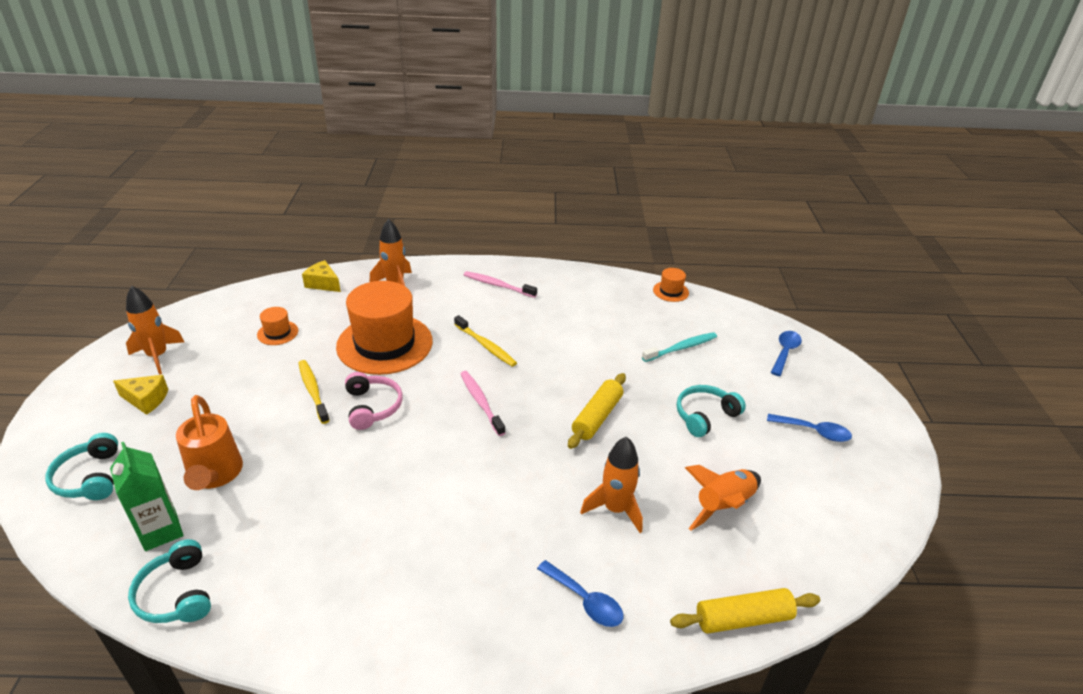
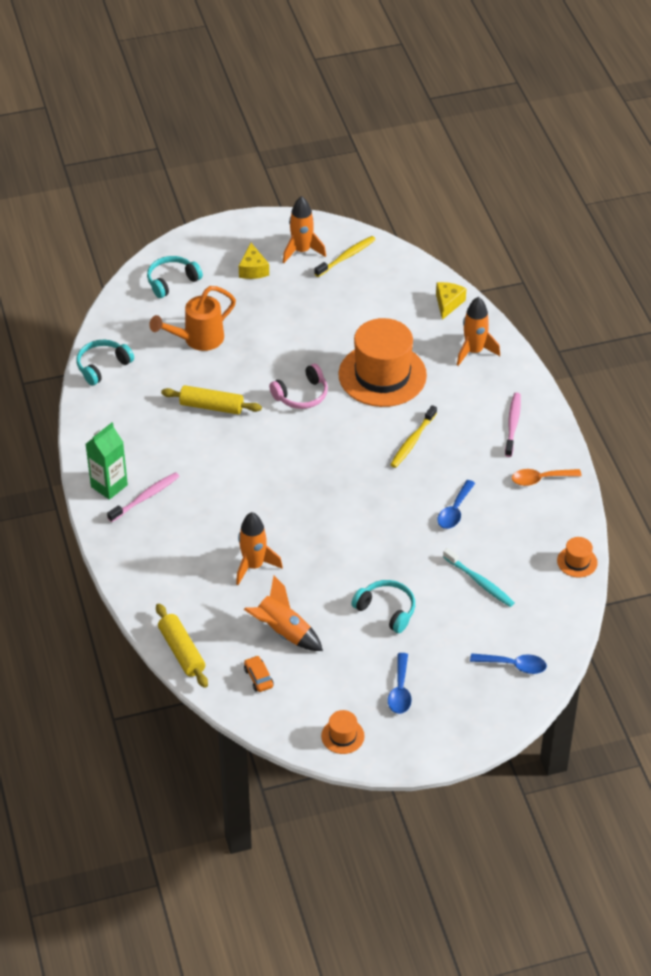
camera: 75 degrees right, 10 degrees up
(161, 531) = (143, 336): green carton -> green carton (109, 486)
(277, 333) = (363, 304): orange hat -> orange hat (342, 736)
(313, 391) = (304, 354): yellow toothbrush -> yellow toothbrush (346, 257)
(481, 402) = (336, 458): pink toothbrush -> pink toothbrush (145, 497)
(570, 287) = (540, 479): none -> orange spoon
(585, 601) = (166, 563): blue spoon -> blue spoon (454, 511)
(597, 417) = (352, 537): yellow rolling pin -> yellow rolling pin (211, 406)
(792, 546) = (258, 678): none -> orange car

